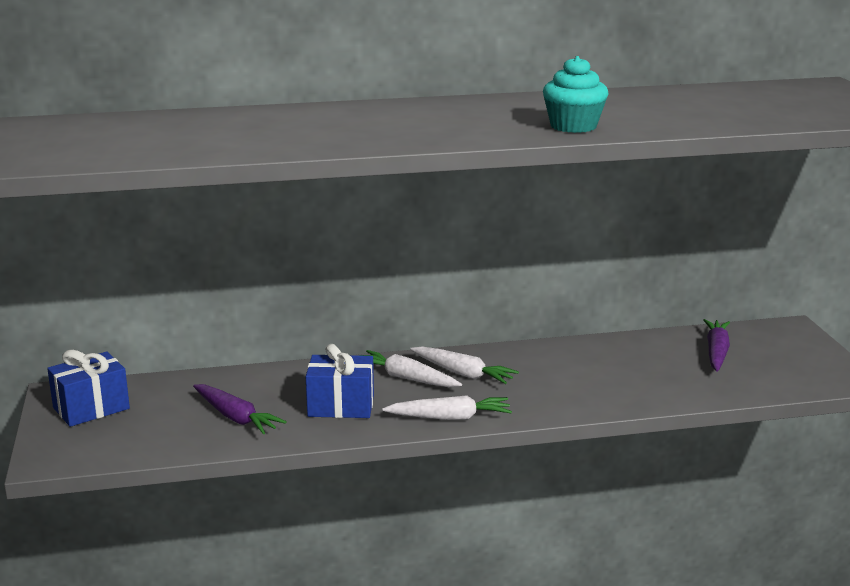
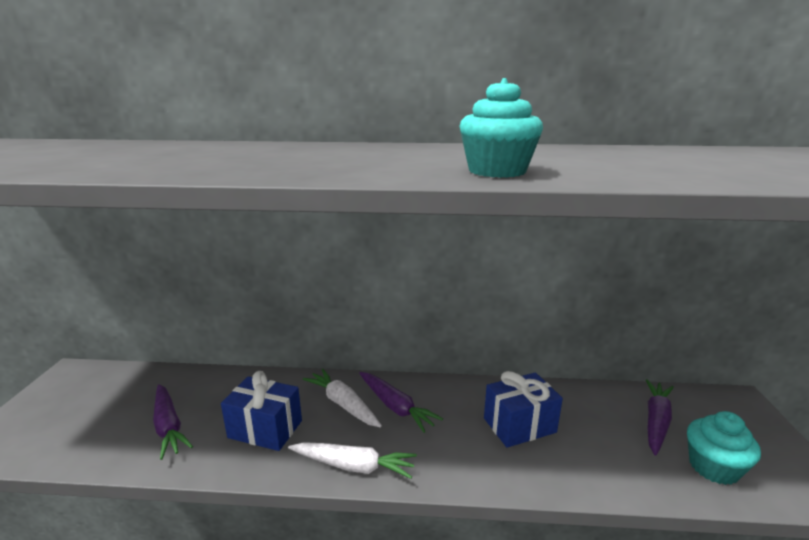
camera: 15 degrees right, 0 degrees up
(91, 408) = (73, 393): blue gift -> blue gift (519, 425)
(463, 373) = (396, 407): white carrot -> purple carrot
(766, 376) = (713, 467): none -> turquoise cupcake

